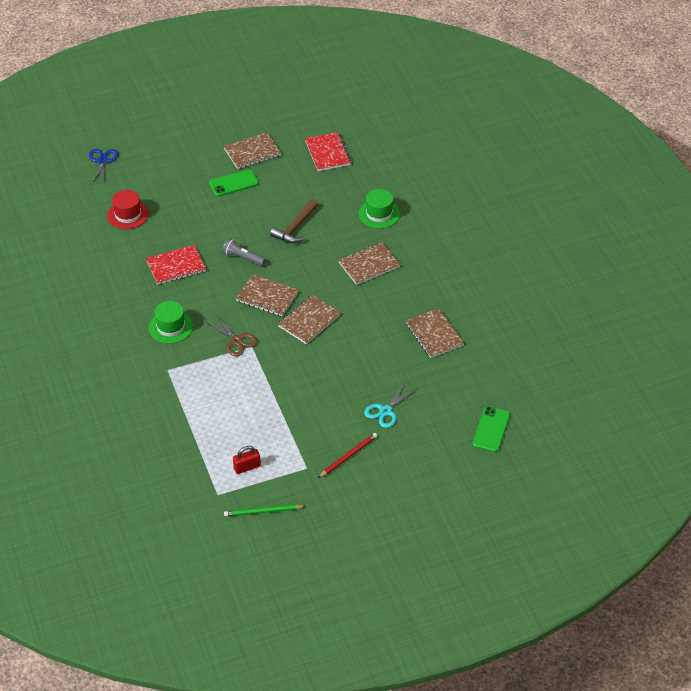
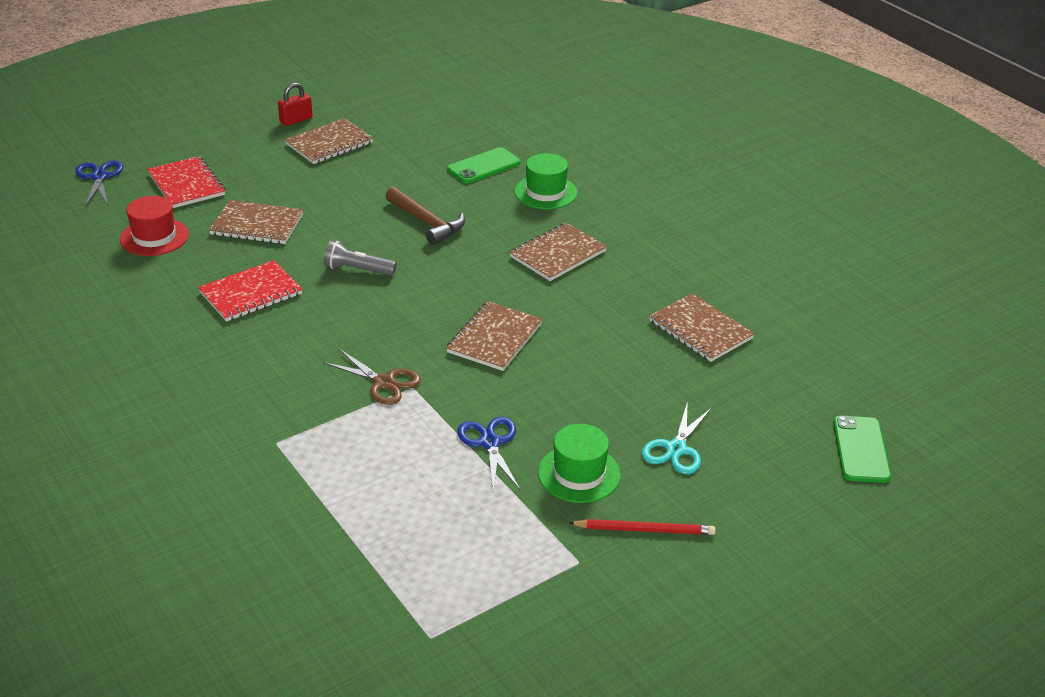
camera: 15 degrees left, 10 degrees down
(170, 327) = (264, 378): green hat -> green hat (579, 473)
(234, 183) = (313, 181): green phone -> green phone (483, 166)
(247, 467) = (470, 579): red padlock -> red padlock (296, 120)
(263, 511) = (527, 654): green pencil -> none
(267, 297) = (414, 315): brown notebook -> brown notebook (257, 225)
(283, 390) = (490, 443): none -> blue scissors
(295, 227) = (427, 222): brown hammer -> brown hammer turned 60 degrees counterclockwise
(327, 153) = (441, 133): red notebook -> red notebook (186, 184)
(348, 456) = (645, 530): red pencil -> red pencil turned 60 degrees clockwise

